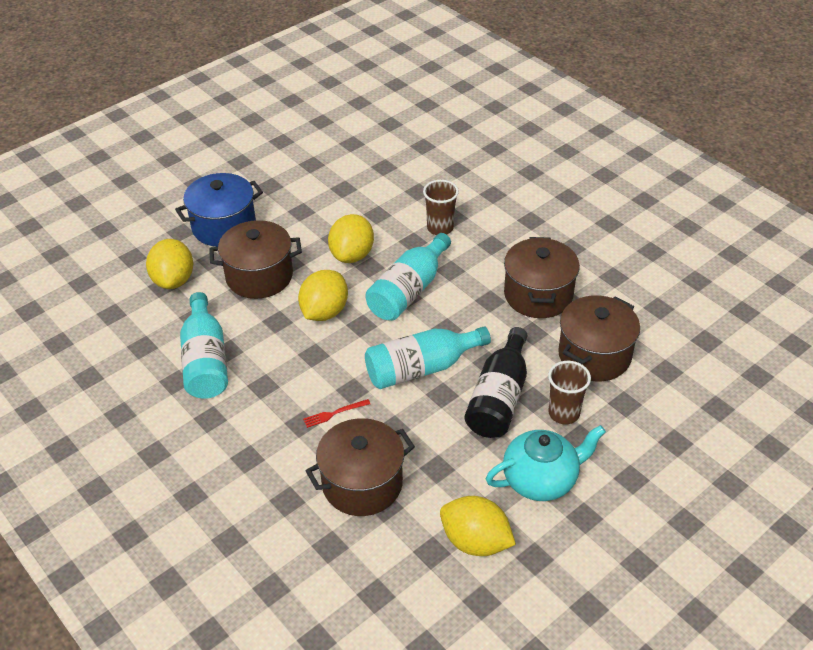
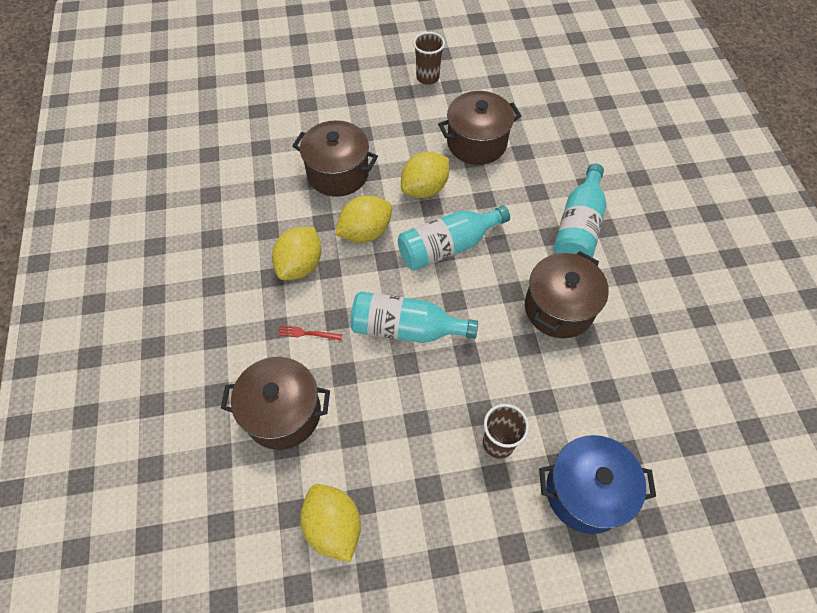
camera: 30 degrees right, 15 degrees up
(173, 280) = (272, 145): yellow lemon -> yellow lemon (300, 265)
(206, 361) = (246, 231): turquoise bottle -> turquoise bottle (578, 227)
(224, 226) = (342, 114): blue pot -> blue pot (585, 492)
(440, 228) = (517, 197): brown cup -> brown cup (427, 77)
(499, 398) = (451, 394): black bottle -> none
(541, 480) = (431, 499): turquoise teapot -> none
(594, 355) = (568, 398): brown pot -> brown pot (476, 143)

